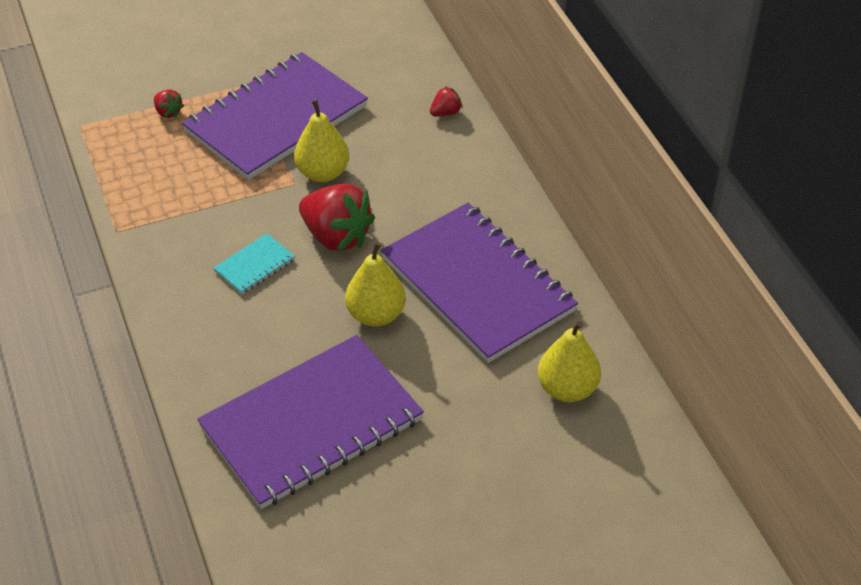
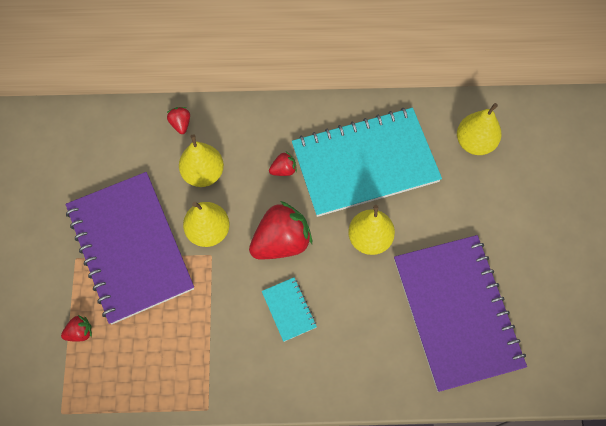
camera: 70 degrees left, 20 degrees up
(392, 148) = (203, 173): none -> yellow pear
(431, 213) = (283, 170): none -> red strawberry
(477, 285) = (365, 163): purple notebook -> turquoise notebook

